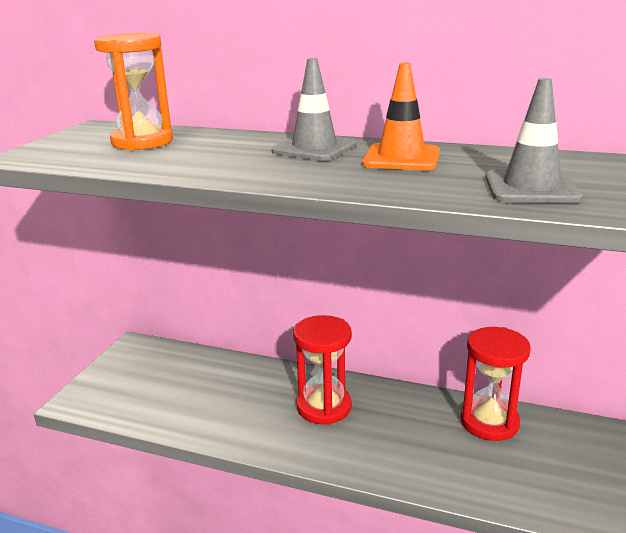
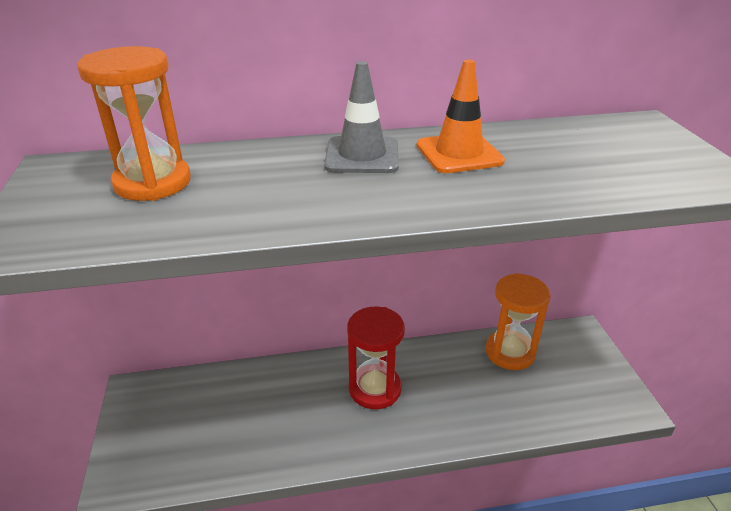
camera: 30 degrees left, 10 degrees up
(489, 422) = (510, 352): red hourglass -> orange hourglass
(531, 188) = (606, 171): grey traffic cone -> none

